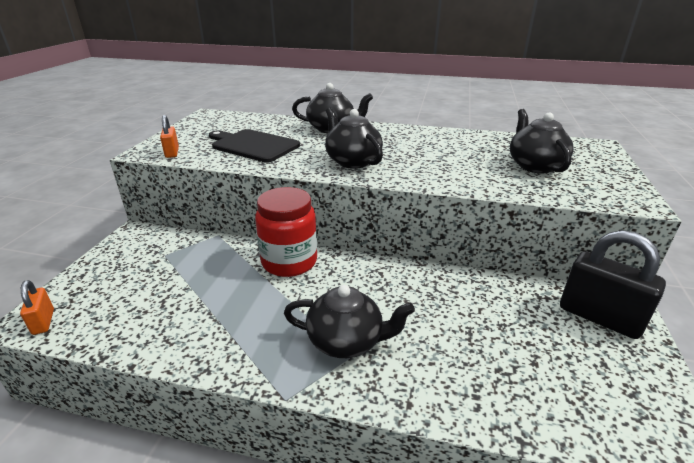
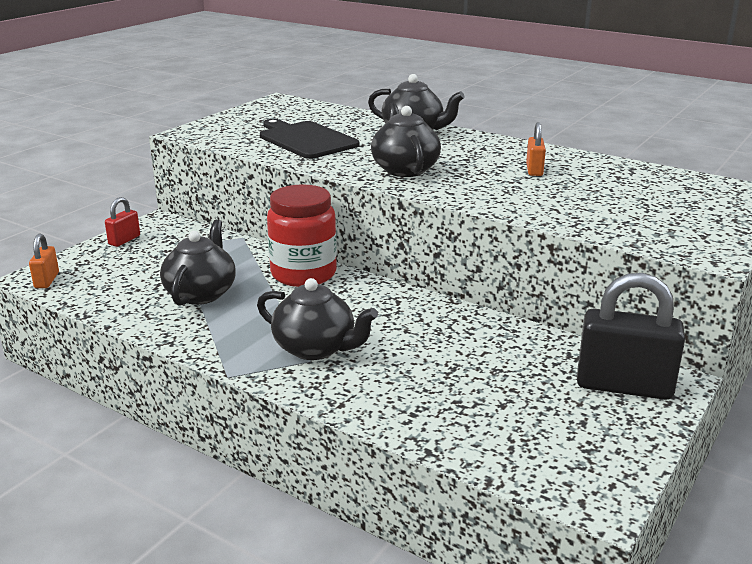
camera: 20 degrees right, 5 degrees down
(109, 258) = (124, 240): none -> red padlock
(172, 152) = (214, 137): orange padlock -> orange padlock (534, 170)
(534, 166) = (629, 202): black teapot -> black teapot (201, 293)
(599, 317) = (624, 386): black padlock -> black padlock turned 45 degrees counterclockwise

